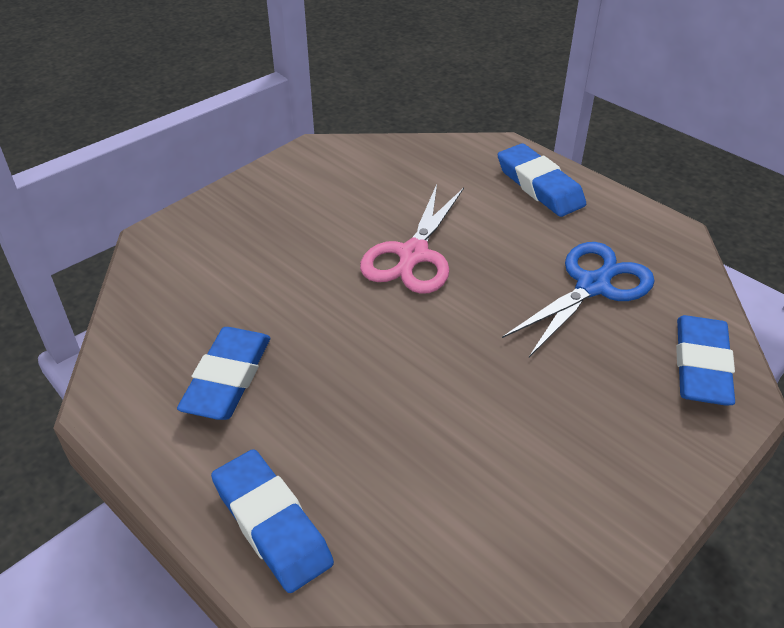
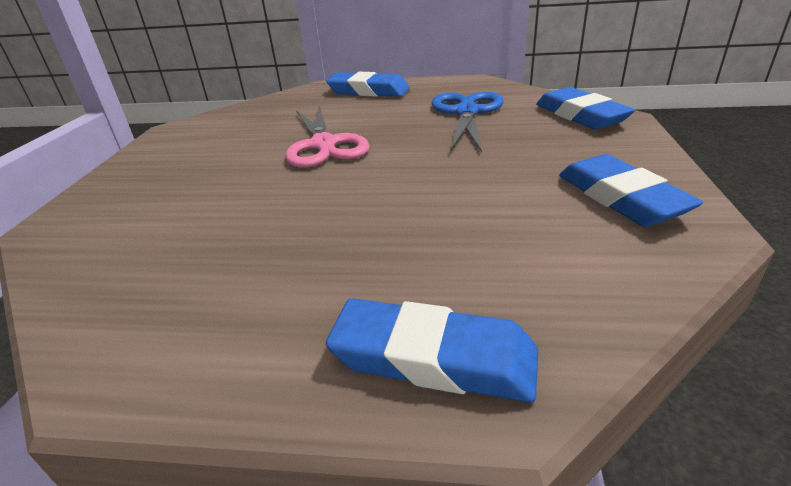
camera: 35 degrees left, 10 degrees down
(227, 378) = (243, 279): blue eraser -> blue eraser (621, 198)

